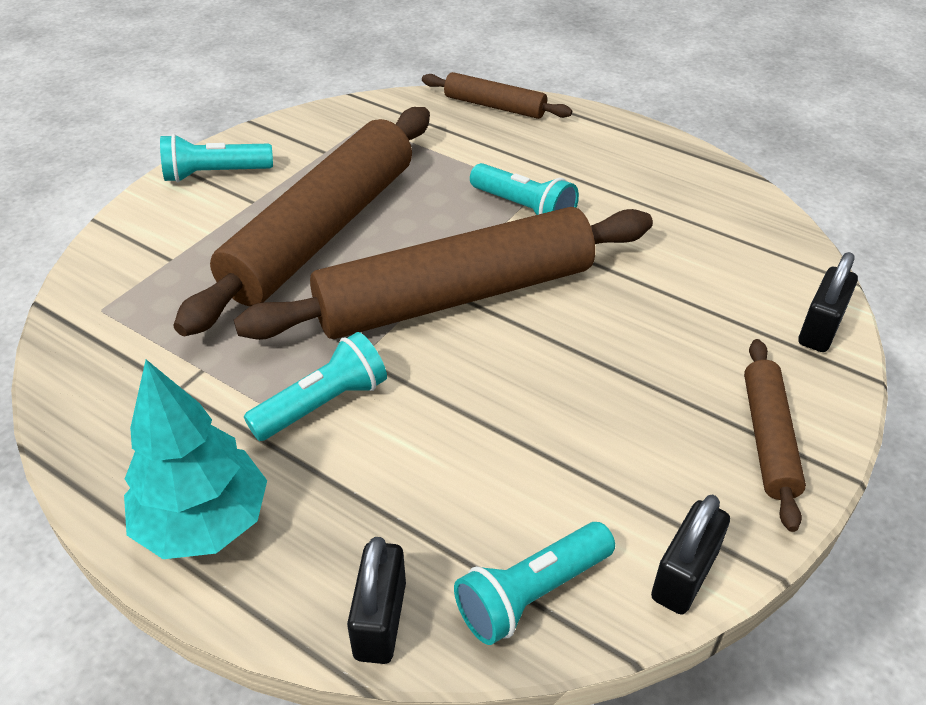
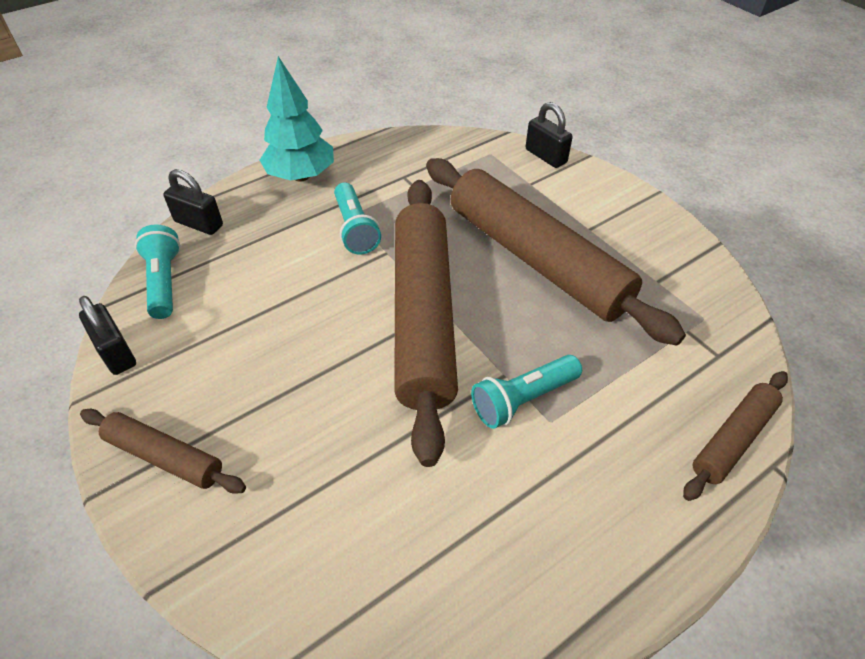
camera: 110 degrees right, 5 degrees up
(215, 174) = (634, 213): turquoise flashlight -> none
(820, 329) = (238, 579): black padlock -> black padlock (546, 156)

